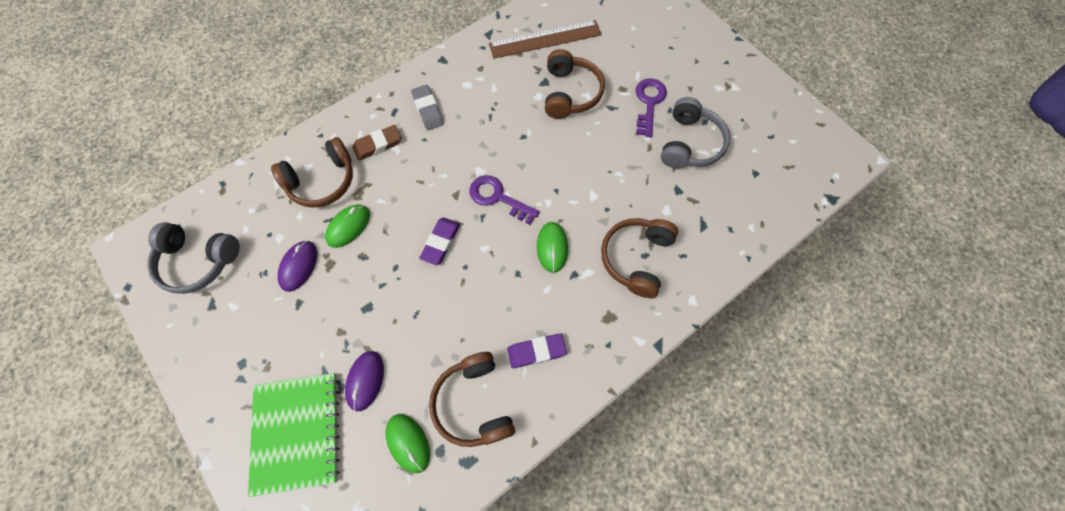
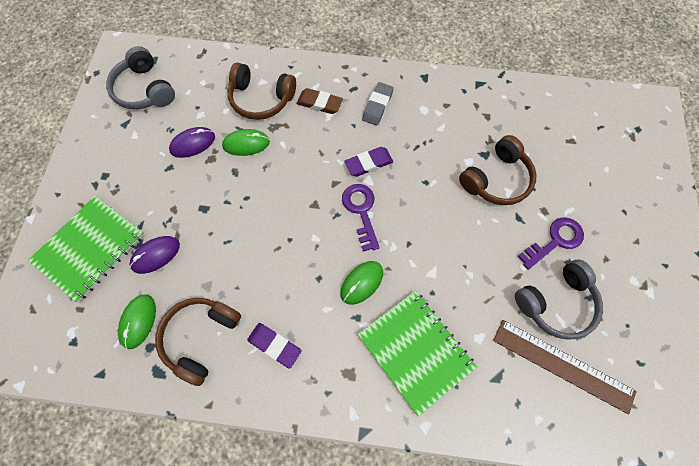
camera: 45 degrees right, 0 degrees up
(441, 242) = (291, 207): purple eraser -> purple eraser (368, 163)
(545, 39) = (520, 121): brown ruler -> brown ruler (563, 365)
(636, 258) = (415, 351): brown headphones -> green notebook

